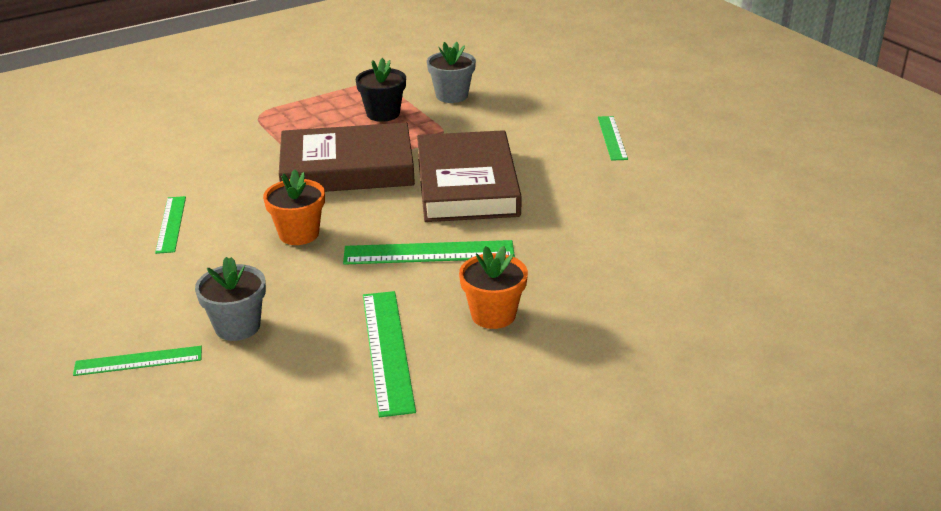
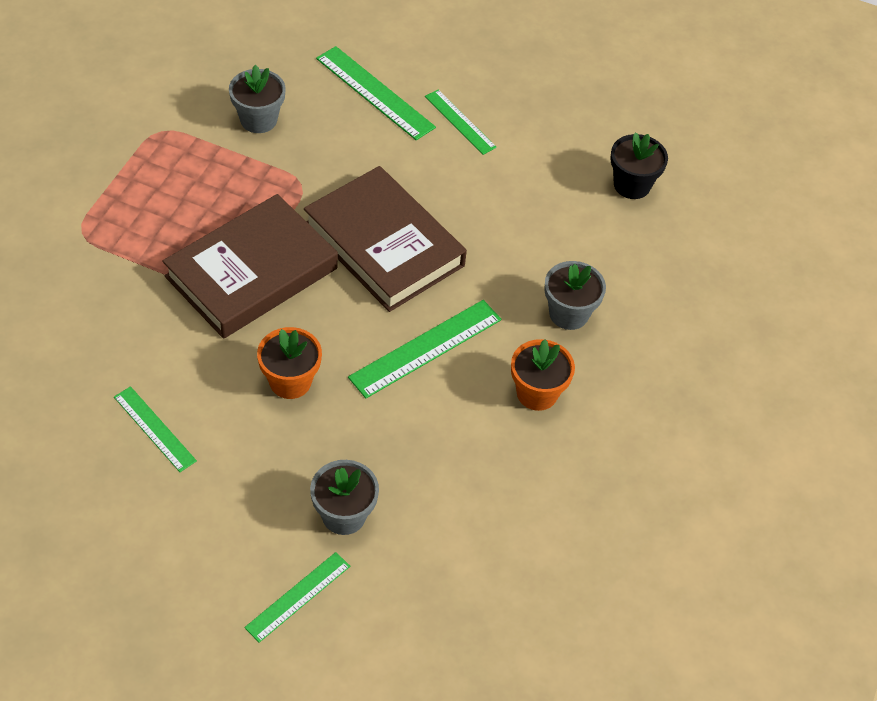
camera: 40 degrees left, 20 degrees up
(383, 114) = (213, 177): black flower pot -> black flower pot (632, 185)
(387, 350) = (489, 474): green ruler -> green ruler (375, 92)
(581, 275) = (568, 313): none -> grey flower pot

